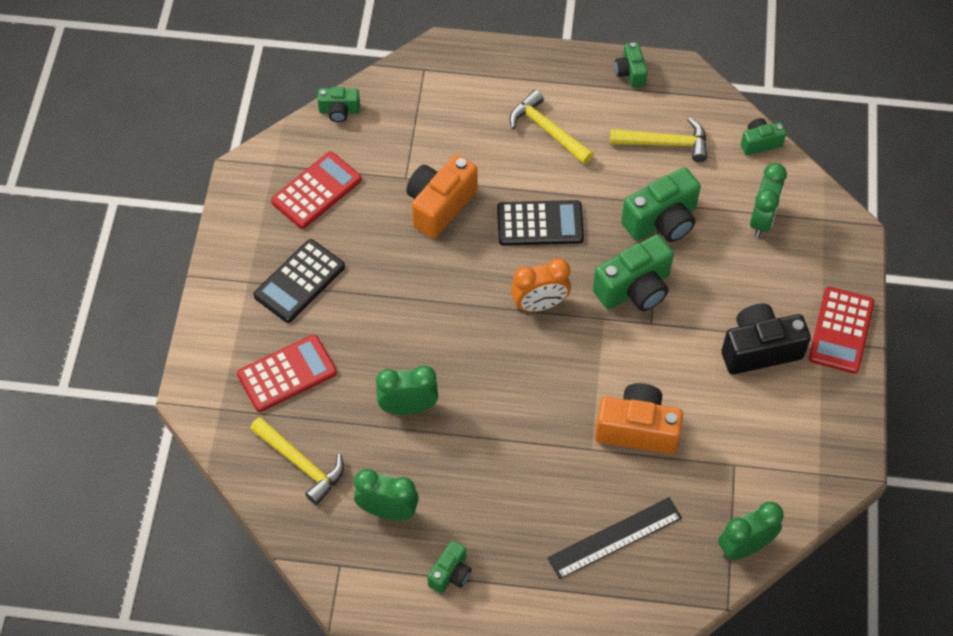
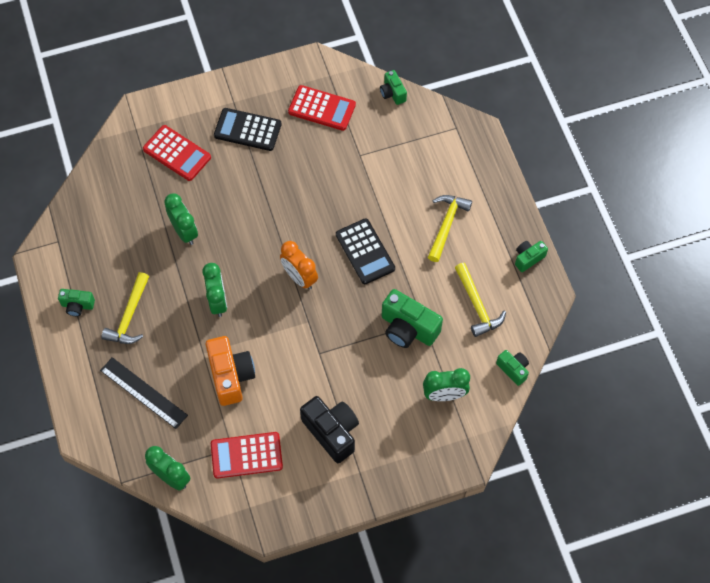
camera: 65 degrees right, 5 degrees up
(301, 463) = (117, 189): yellow hammer -> yellow hammer (129, 316)
(388, 511) = (106, 252): green clock -> green clock (217, 301)
(439, 205) = (348, 184): orange camera -> none
(635, 289) = (342, 332): green camera -> none
(841, 330) = (375, 482): red calculator -> red calculator (246, 455)

